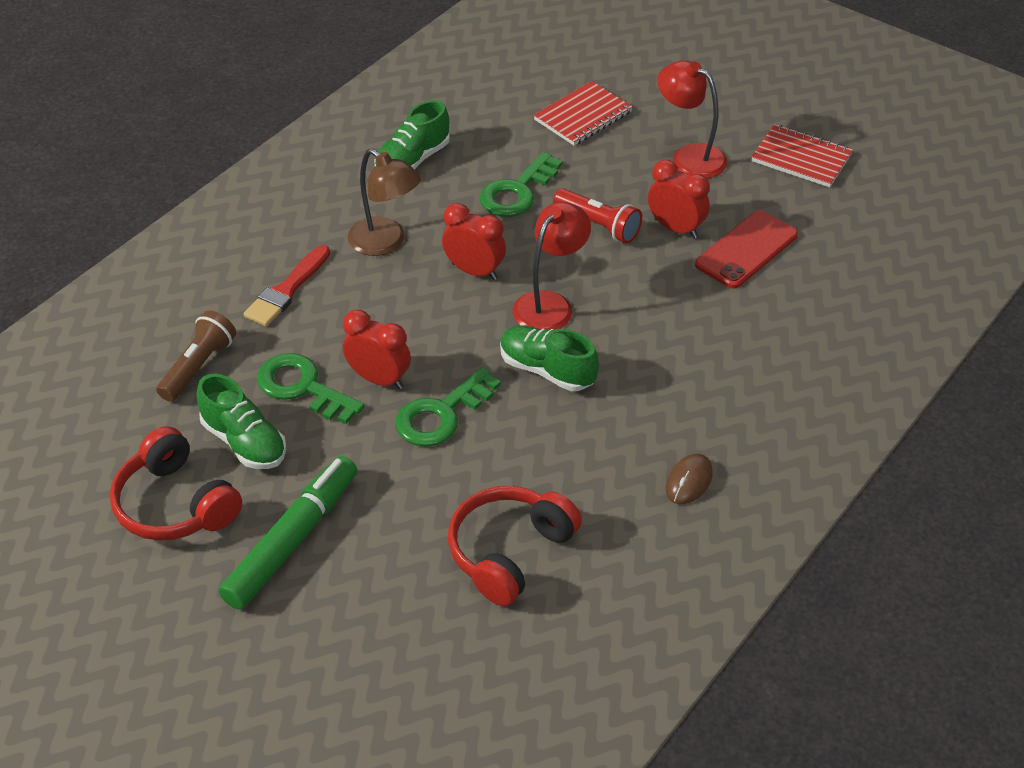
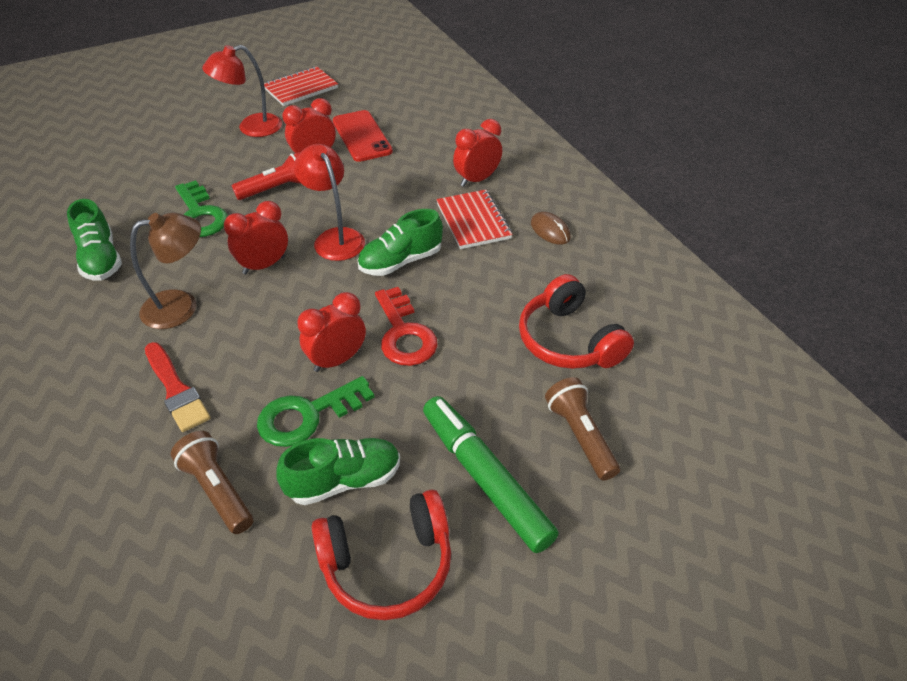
camera: 65 degrees left, 0 degrees up
(379, 599) = (580, 436): none -> brown flashlight
(441, 414) = (404, 334): green key -> red key
(583, 116) = (156, 158): red notebook -> red notebook (473, 221)
(739, 382) = (477, 180): none -> red clock

